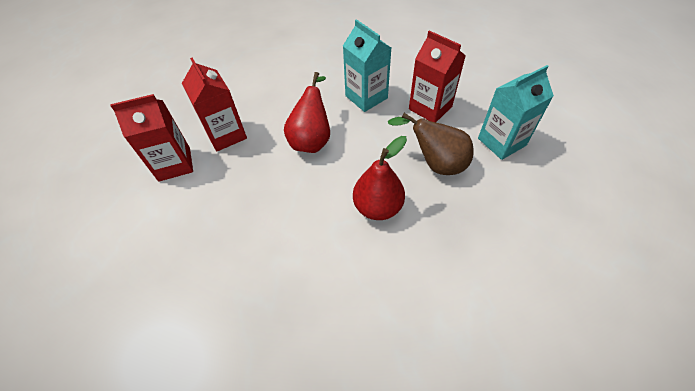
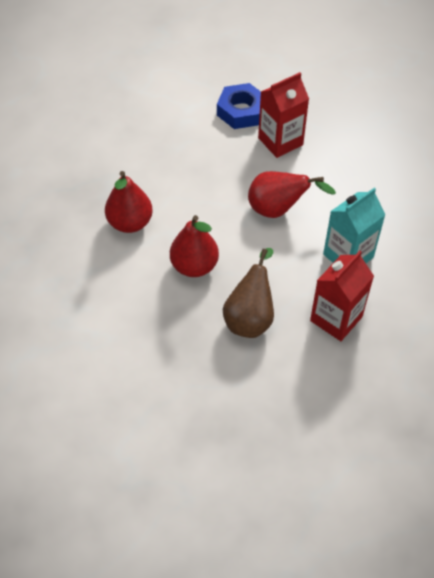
camera: 85 degrees right, 0 degrees up
(174, 164) = (241, 111): red carton -> blue nut
(316, 271) = (130, 223): none -> red pear
(501, 142) = (285, 386): turquoise carton -> none

